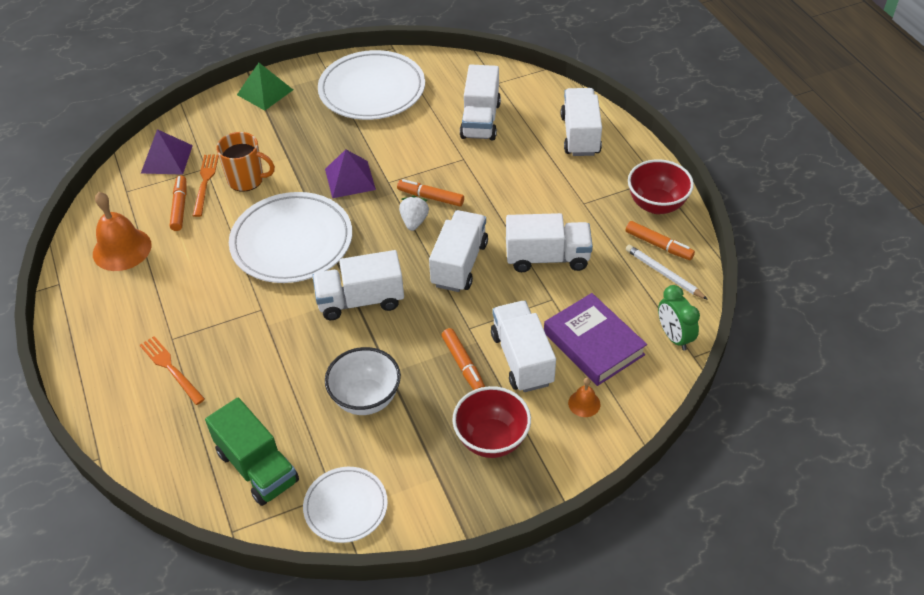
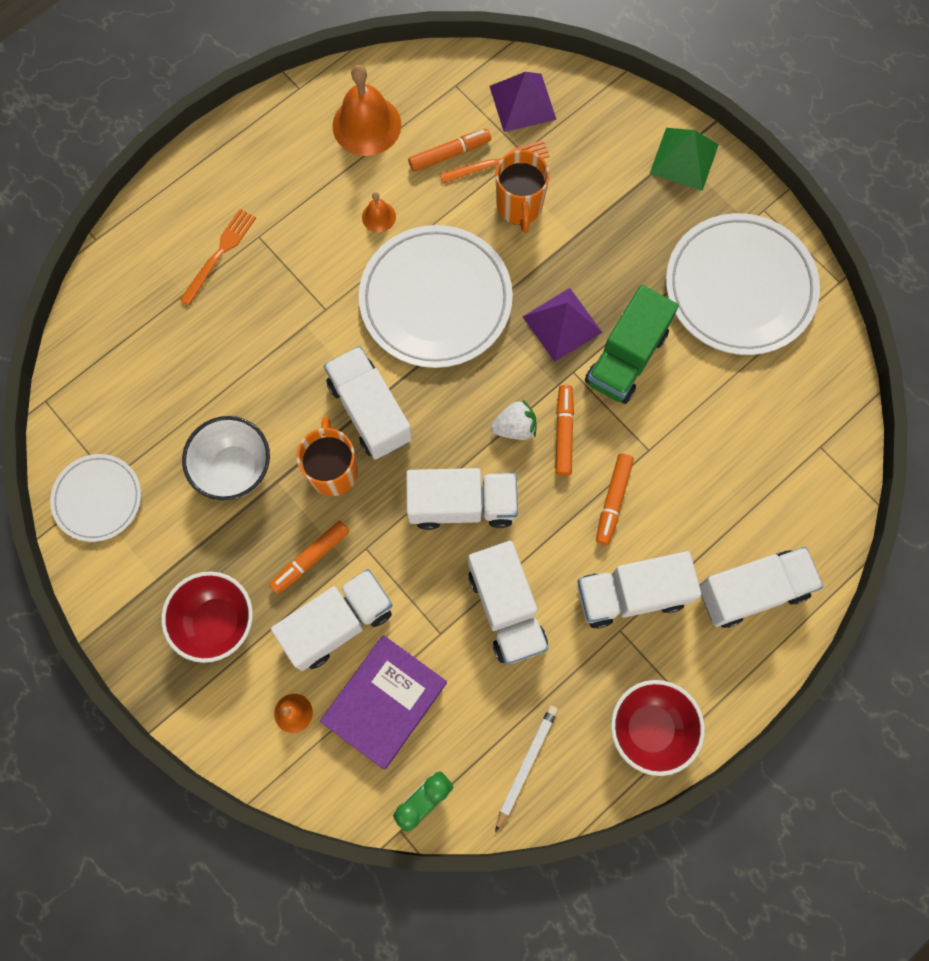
camera: 70 degrees right, 25 degrees up
(204, 259) = (378, 217): none -> orange bell
(257, 467) = (122, 393): green truck -> green truck (626, 358)
(397, 334) = (333, 471): none -> orange mug
(480, 120) = (732, 448): white truck -> white truck (631, 594)
(658, 245) = (575, 747): orange marker -> orange marker (613, 500)

